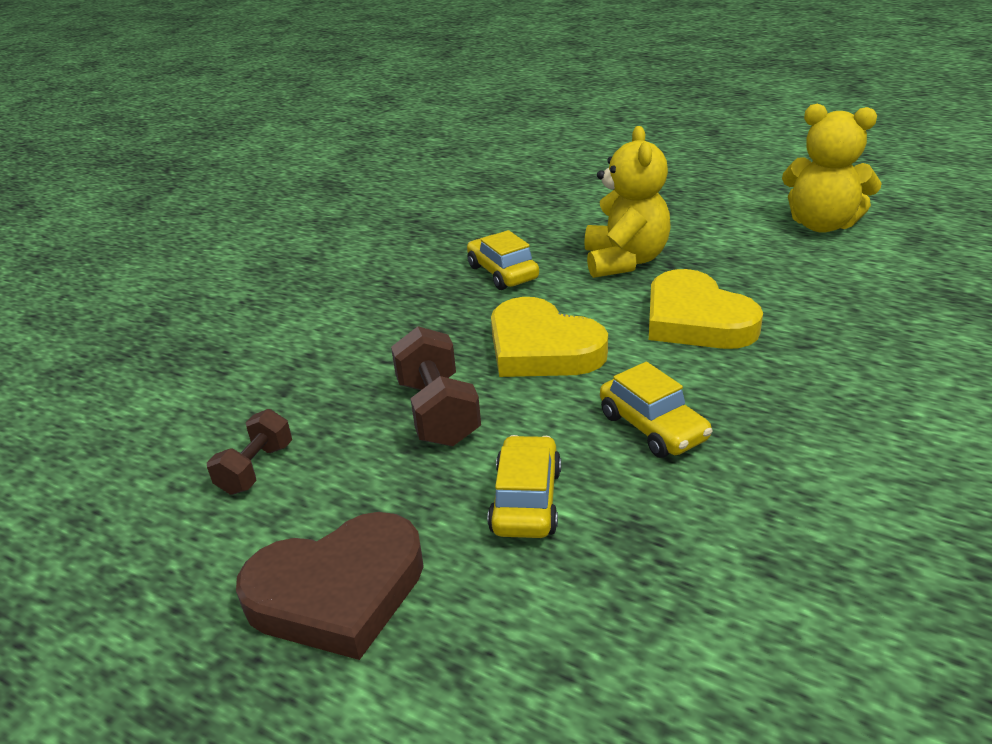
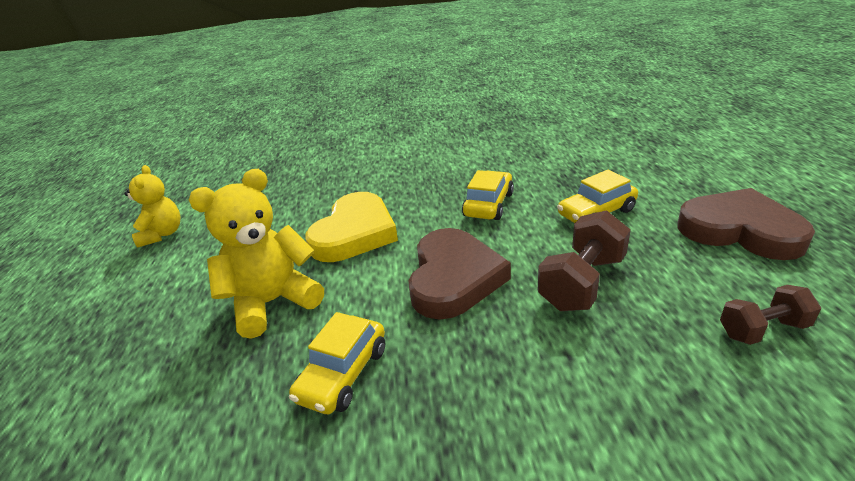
camera: 125 degrees left, 0 degrees up
(542, 348) = (454, 278): yellow heart -> brown heart
(822, 225) = (162, 234): yellow teddy bear -> yellow teddy bear, size x0.65

